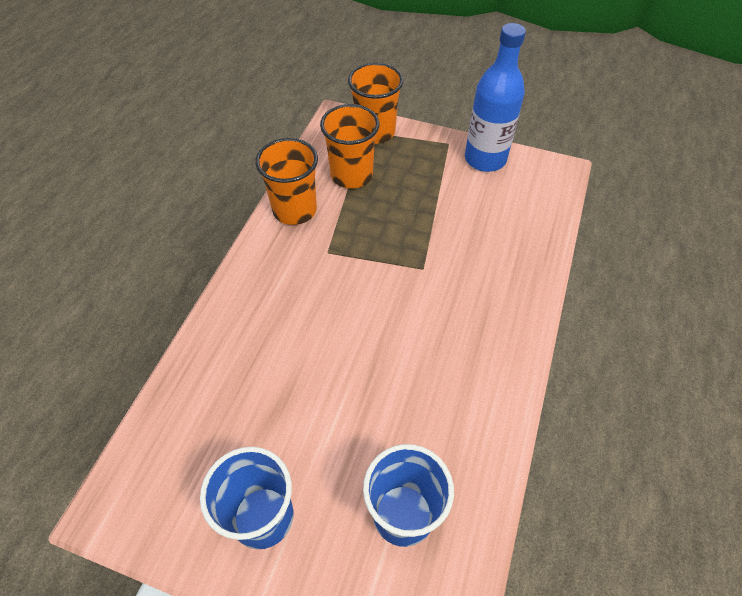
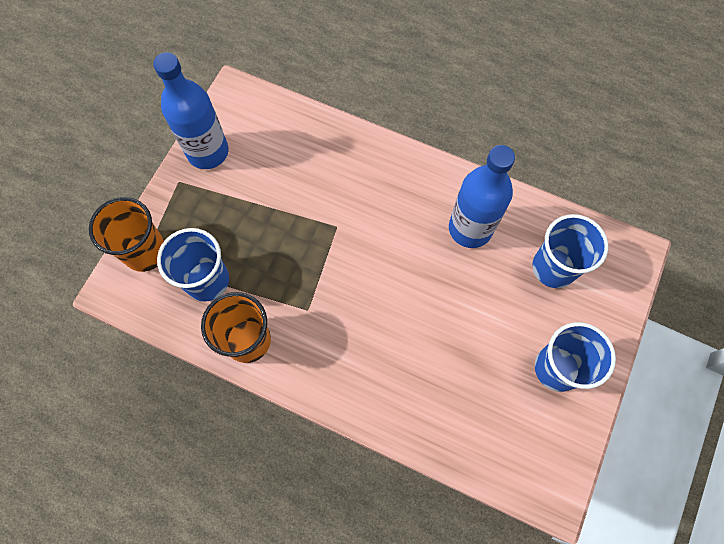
camera: 85 degrees left, 15 degrees up
(351, 175) = (207, 280): orange cup -> blue cup
(443, 404) = (470, 228): none -> blue bottle

